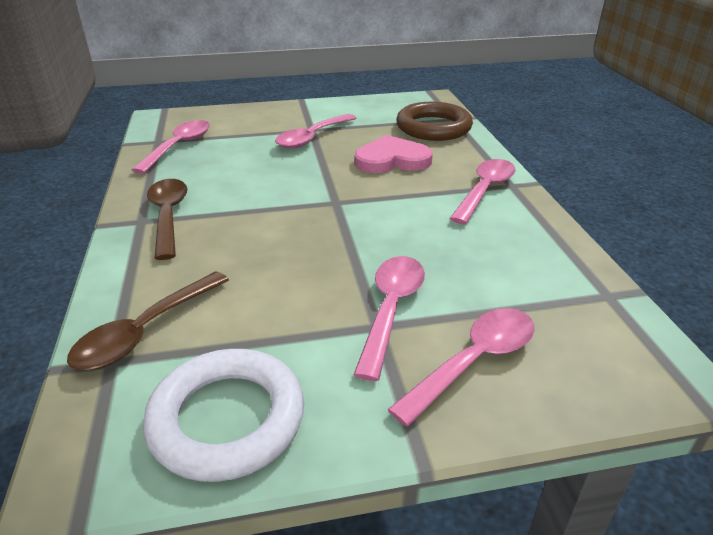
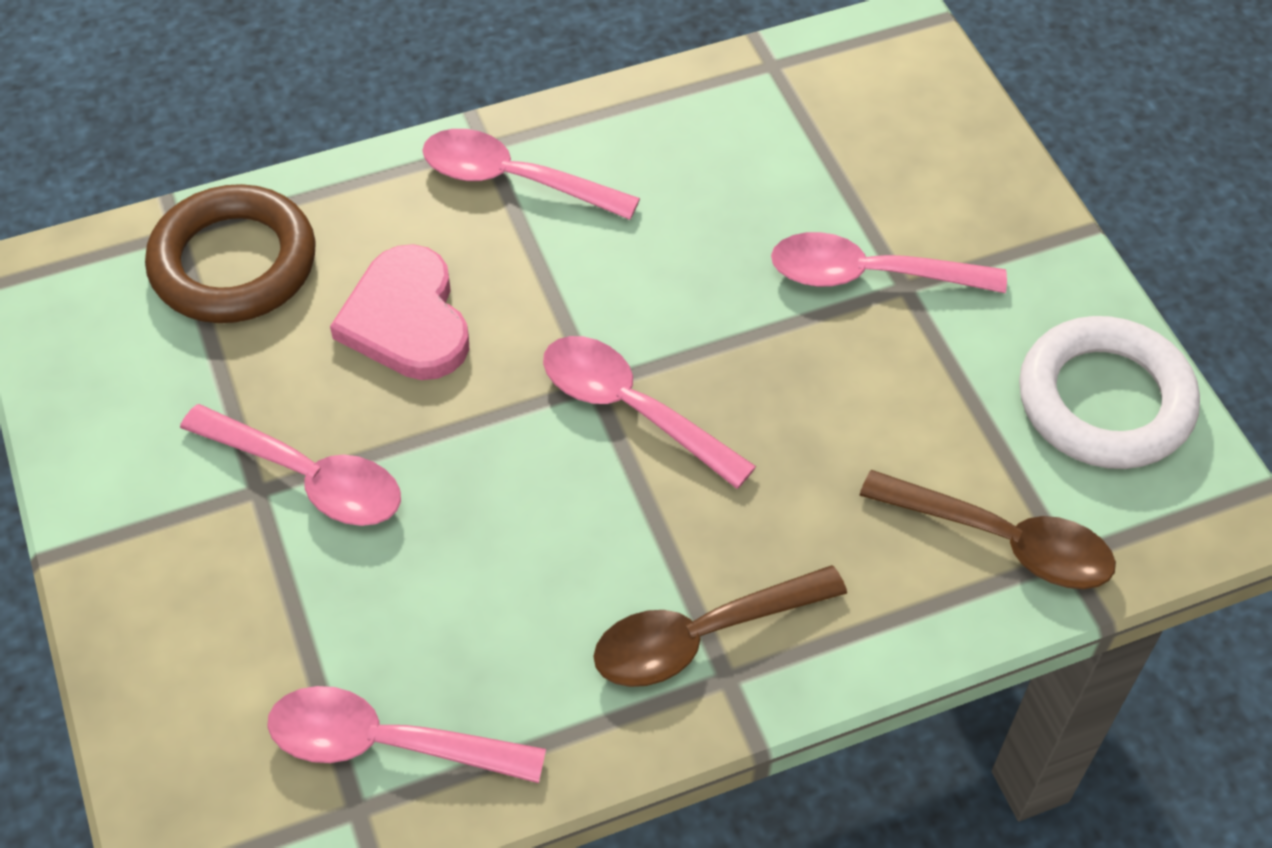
camera: 100 degrees left, 20 degrees up
(474, 361) = (936, 191): pink spoon -> pink spoon (631, 408)

